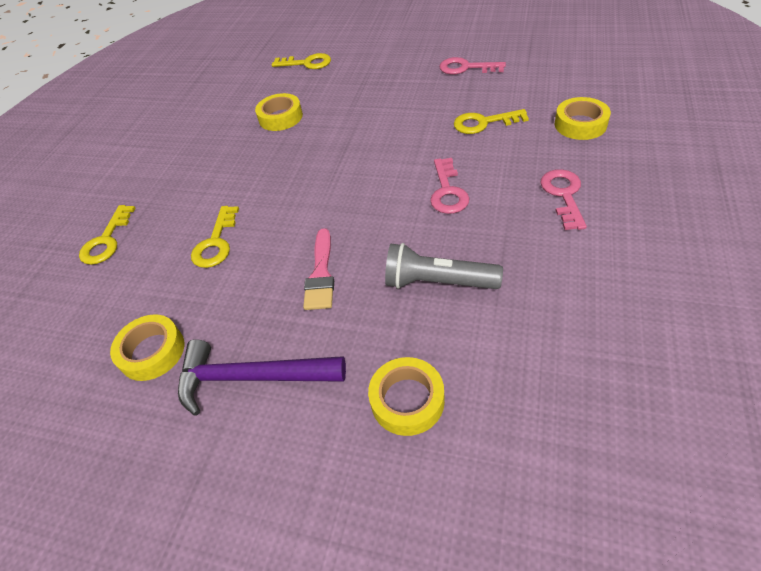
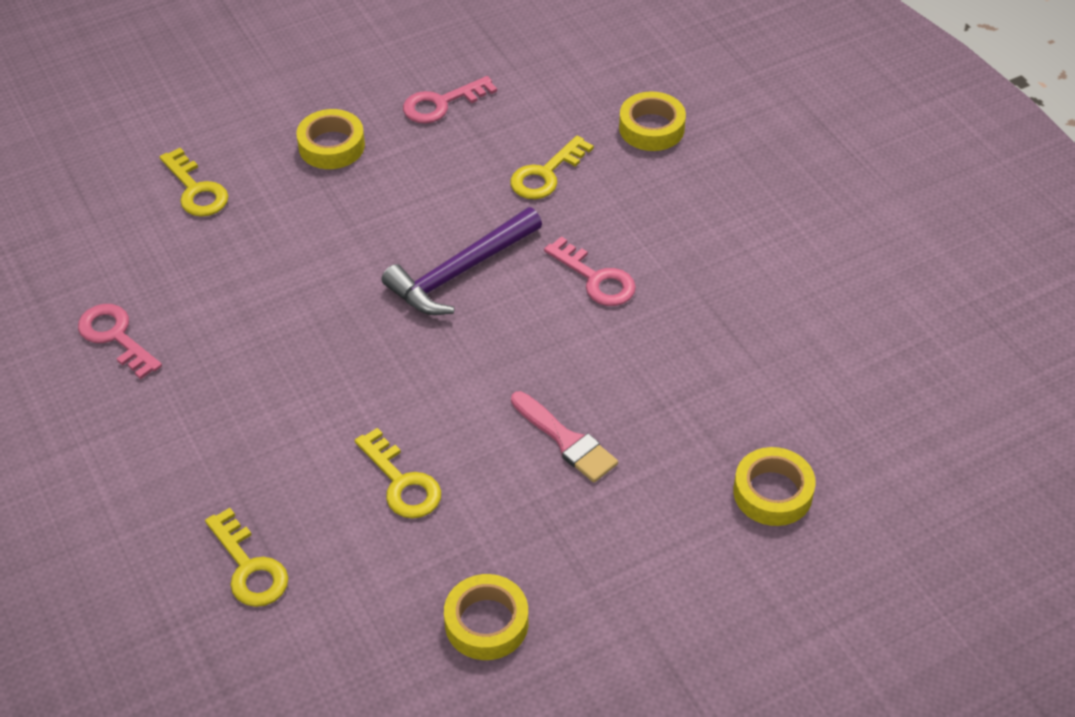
camera: 50 degrees left, 0 degrees up
(251, 377) = (618, 571): purple hammer -> purple hammer (460, 272)
(280, 117) = (268, 289): yellow tape -> yellow tape (331, 146)
(307, 63) = (196, 190): yellow key -> yellow key turned 90 degrees clockwise
(437, 282) = (688, 378): grey flashlight -> none
(563, 195) = (713, 222): pink key -> pink key (115, 337)

